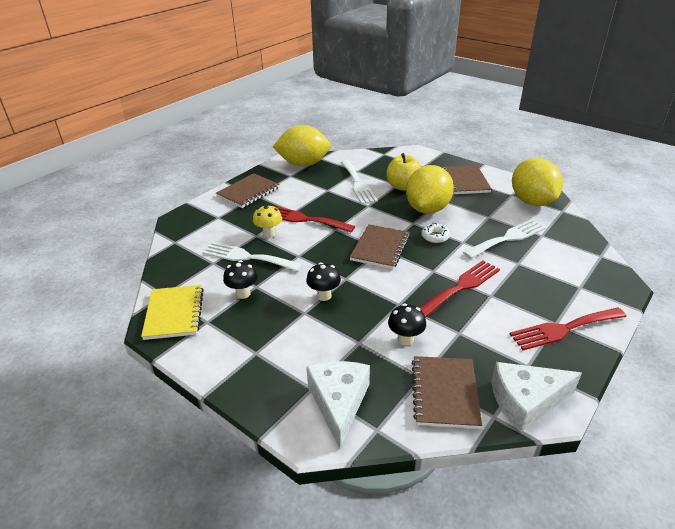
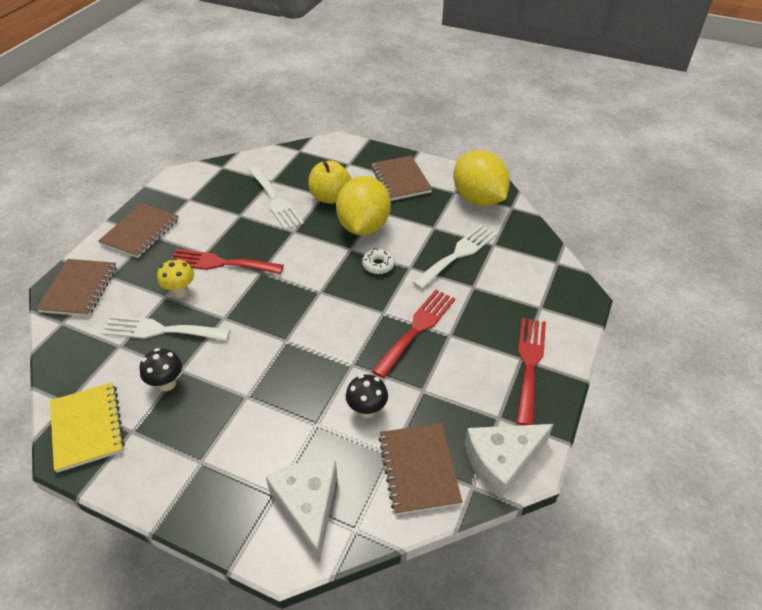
camera: 15 degrees left, 10 degrees up
(303, 164) = (202, 178): yellow lemon -> none
(324, 296) = (265, 369): black mushroom -> none
(380, 248) = (318, 291): brown notebook -> brown notebook (79, 289)
(564, 329) = (529, 364): red fork -> red fork turned 135 degrees clockwise

